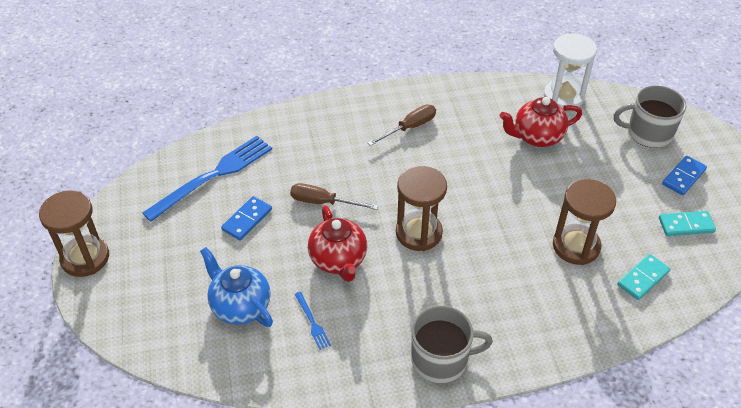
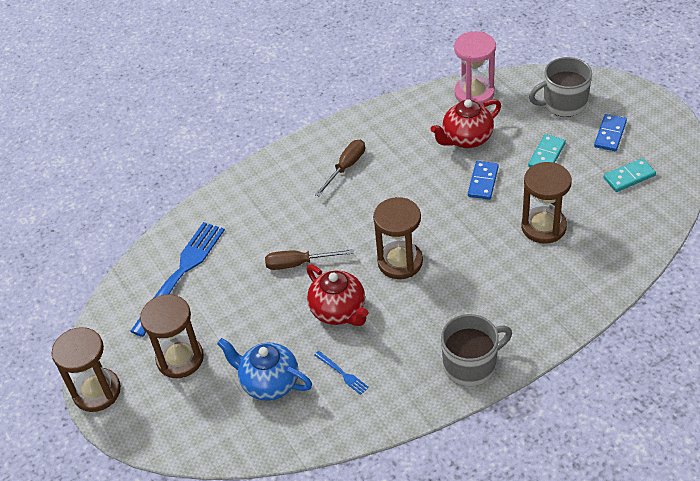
camera: 15 degrees left, 0 degrees up
(172, 254) = (180, 359): none -> brown hourglass
(247, 220) = (235, 303): blue domino -> blue domino (483, 182)
(563, 97) = (474, 93): white hourglass -> pink hourglass
(643, 278) = (611, 235): turquoise domino -> turquoise domino (546, 155)

